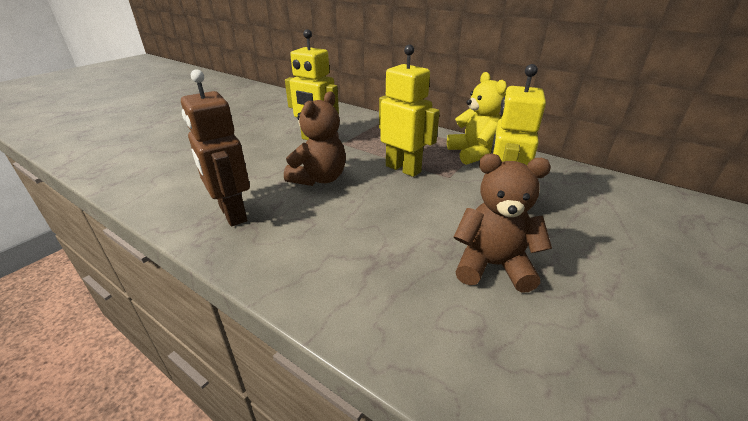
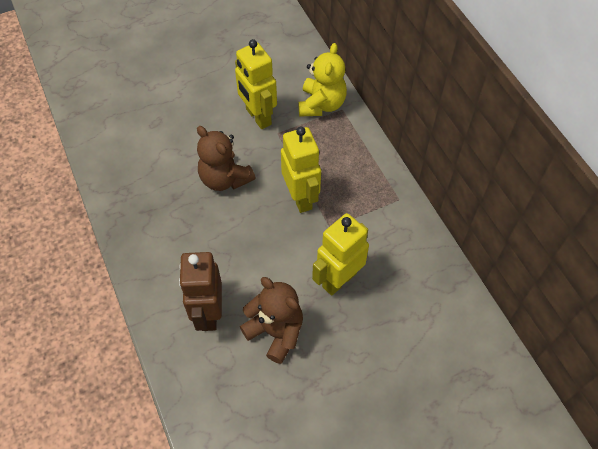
camera: 30 degrees right, 25 degrees up
(232, 214) = (142, 192): brown robot -> brown robot (208, 313)
(319, 178) = (225, 178): brown teddy bear -> brown teddy bear turned 75 degrees clockwise
(474, 153) = (382, 205): yellow teddy bear -> yellow teddy bear (321, 104)

